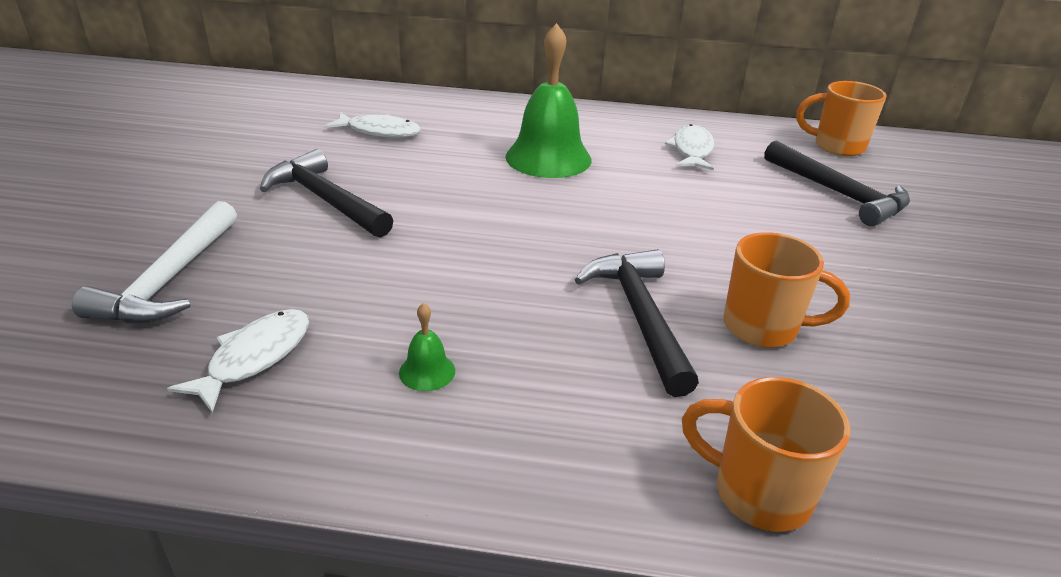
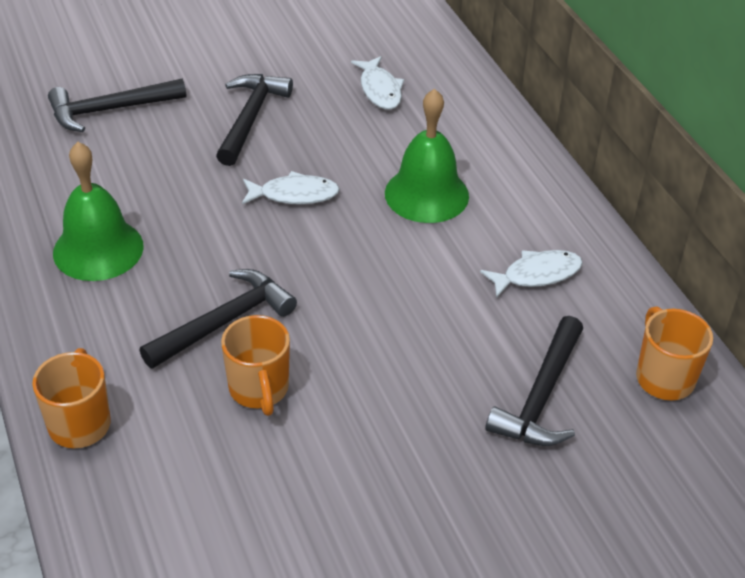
camera: 60 degrees right, 10 degrees up
(170, 279) = (110, 110): white hammer -> black hammer
(255, 358) = (65, 180): white fish -> white fish (294, 195)
(427, 371) = (98, 249): green bell -> green bell, size x2.39

